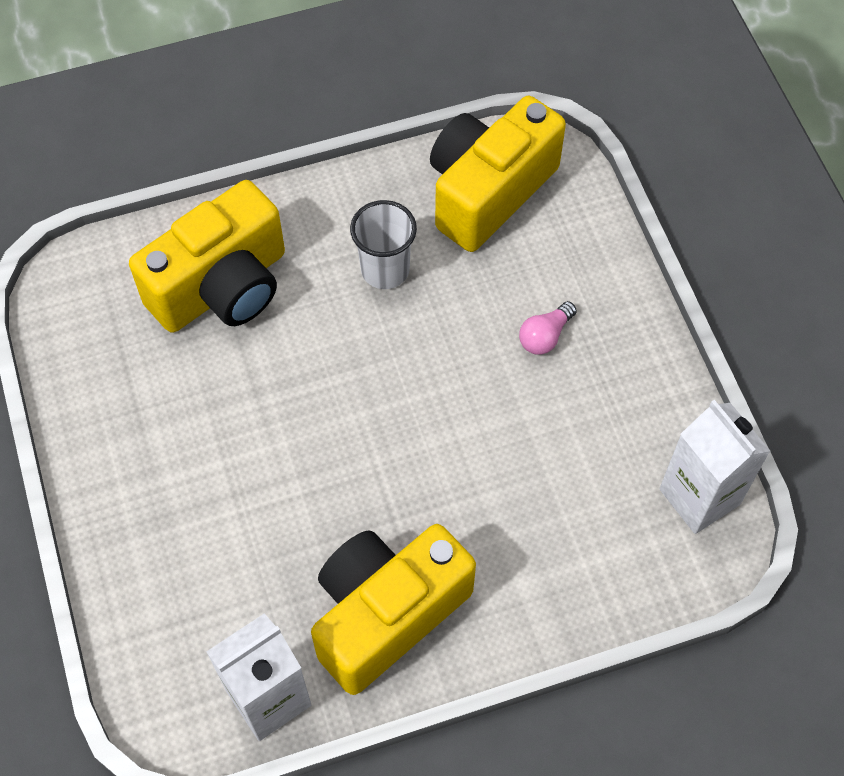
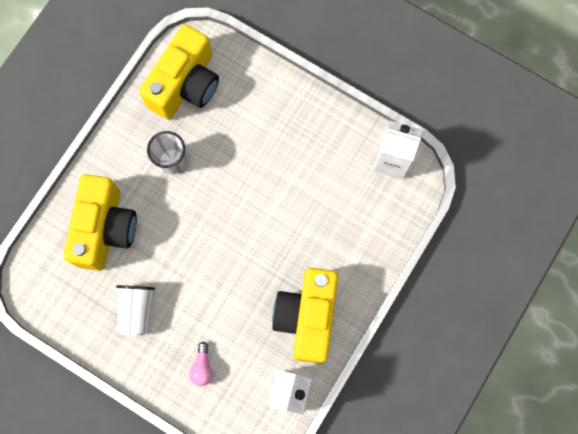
camera: 40 degrees left, 15 degrees up
(166, 418) = (137, 310): none -> white cup
(488, 191) = (185, 85): yellow camera -> yellow camera turned 150 degrees counterclockwise
(545, 336) = (269, 137): pink light bulb -> pink light bulb (202, 367)

